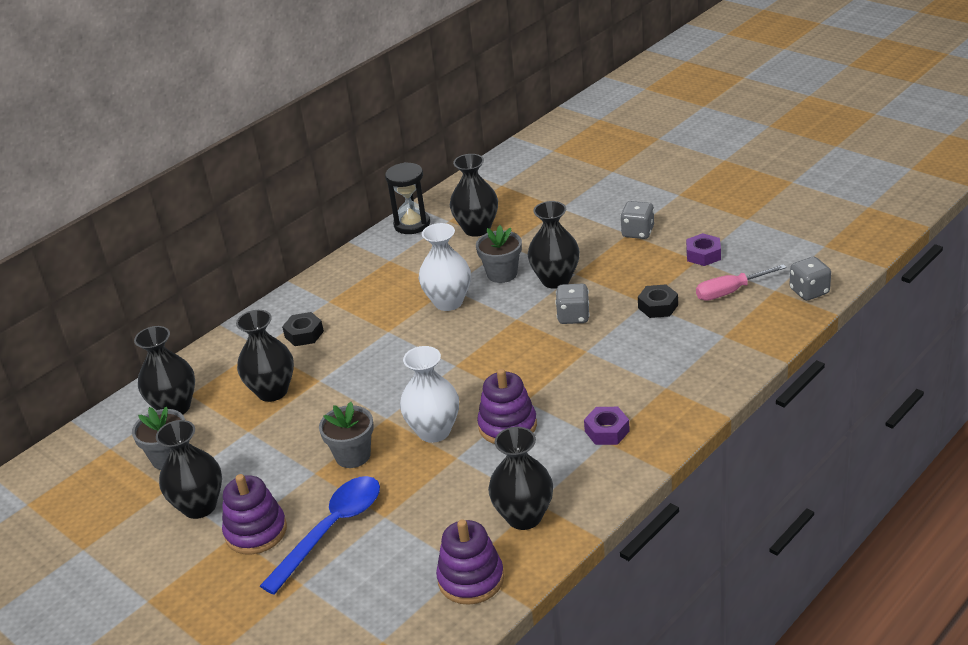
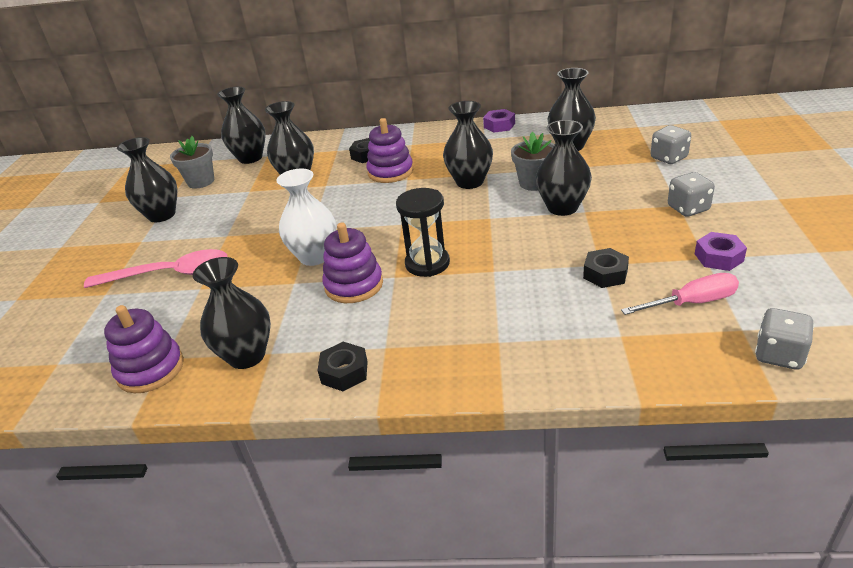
camera: 50 degrees right, 0 degrees up
(256, 531) = (149, 247): purple stacking toy -> purple stacking toy (390, 172)
(331, 530) = (169, 274): blue spoon -> pink spoon
(353, 455) = (257, 239): grey flower pot -> none
(412, 224) = (535, 124): black hourglass -> black hourglass (427, 263)
(448, 302) = (470, 182): white vase -> black vase
(573, 316) = (528, 240): grey dice -> grey dice (668, 158)
(607, 431) = (399, 340): purple nut -> purple nut (499, 125)
(608, 472) = (344, 372): none -> black nut
(730, 292) = (692, 303): pink screwdriver -> pink screwdriver turned 135 degrees clockwise

